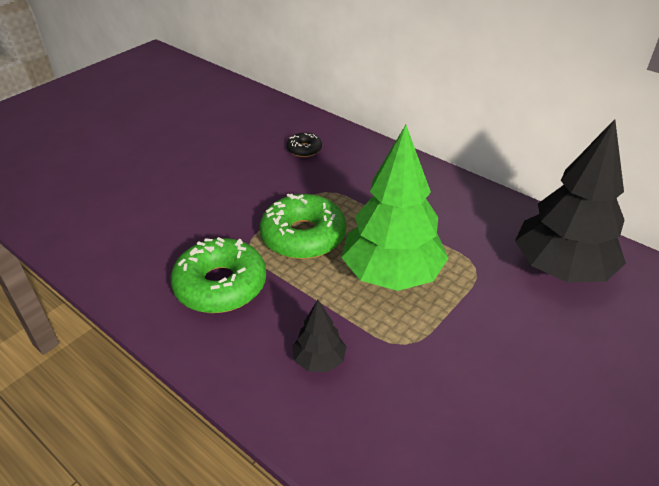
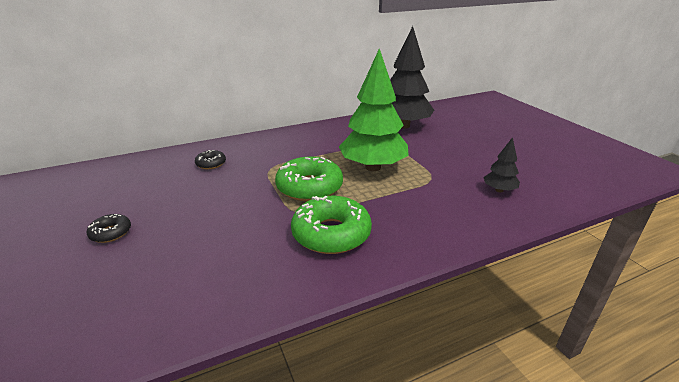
camera: 65 degrees left, 10 degrees down
(160, 154) = (111, 233): none -> black donut
(319, 360) = (430, 209): black tree -> black tree (499, 190)

